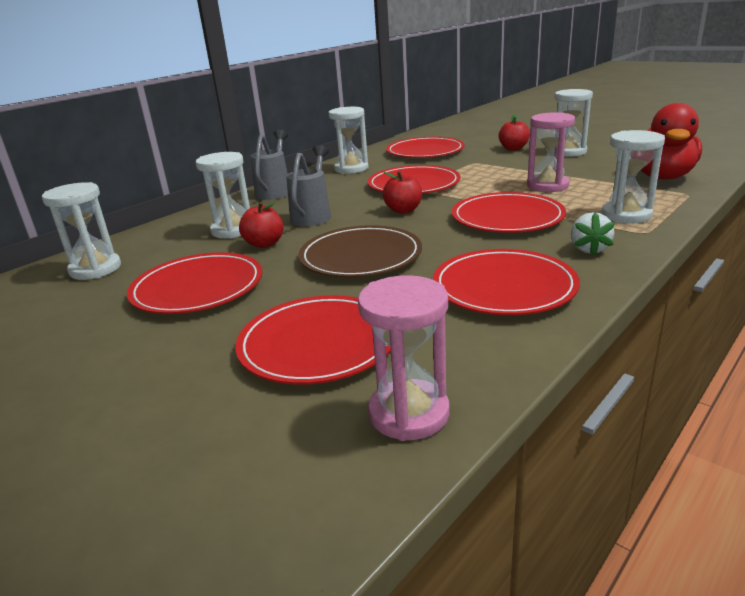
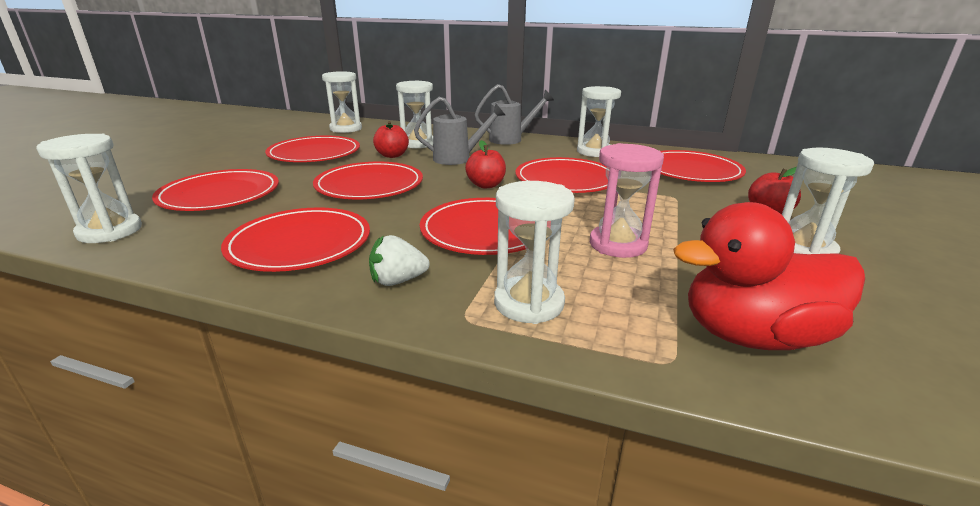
camera: 65 degrees right, 0 degrees up
(360, 256) = (369, 185): brown plate -> red plate
(409, 413) = (110, 231): pink hourglass -> white hourglass

